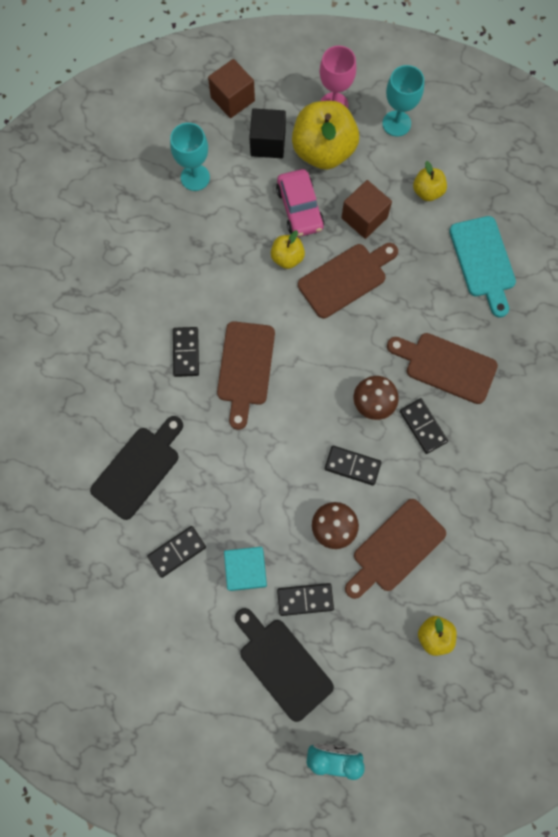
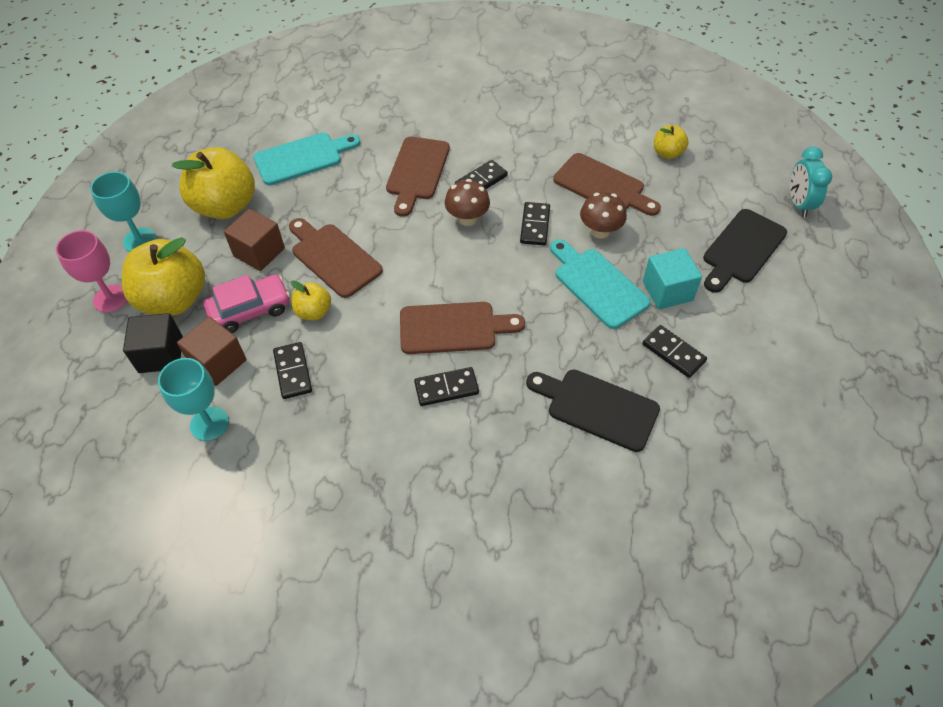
camera: 100 degrees left, 20 degrees down
(232, 99) = (93, 403): brown cube -> brown cube (218, 362)
(267, 506) = (597, 285): none -> turquoise cutting board
(305, 599) = (675, 242): black domino -> black domino (293, 372)
(427, 191) = (225, 206): yellow apple -> yellow apple, size x2.00

